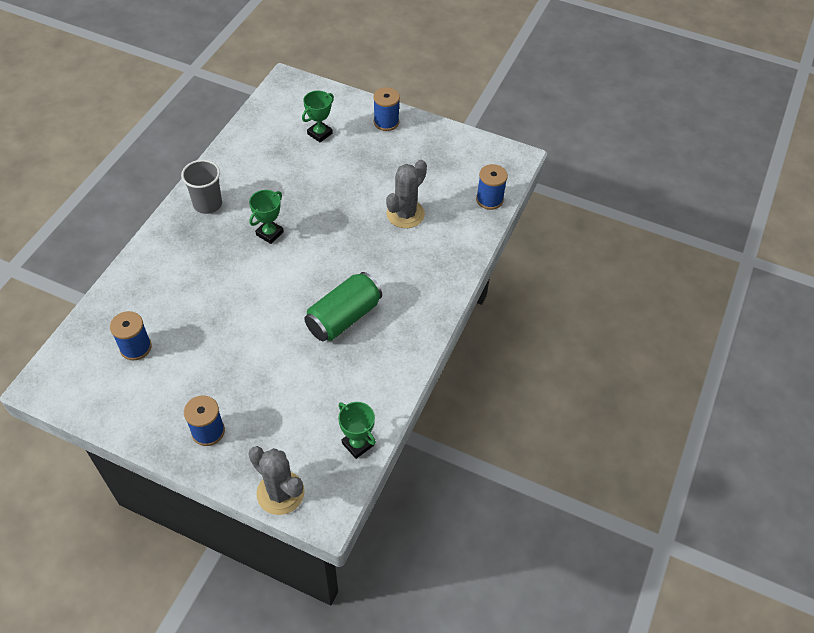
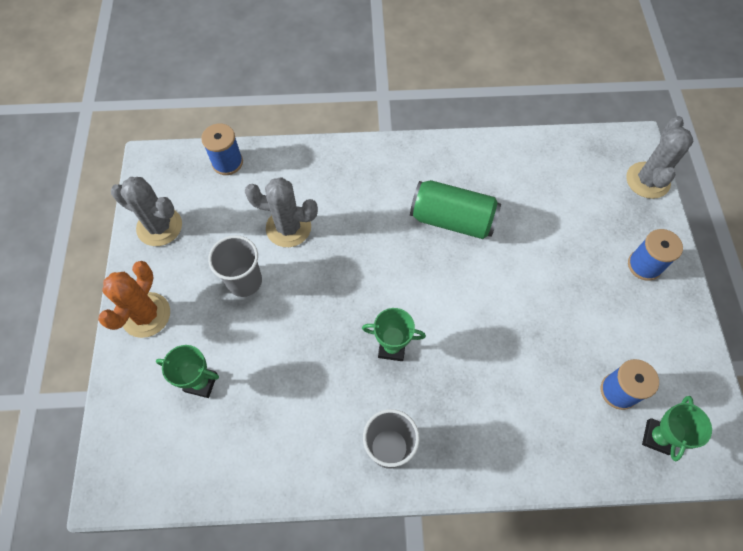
camera: 115 degrees left, 10 degrees up
(357, 444) = (566, 149): green trophy -> green trophy (657, 437)
(377, 176) = (244, 281): none -> grey cup
(386, 122) = (146, 315): blue spool -> orange cactus
(453, 146) = (159, 226): none -> grey cactus

